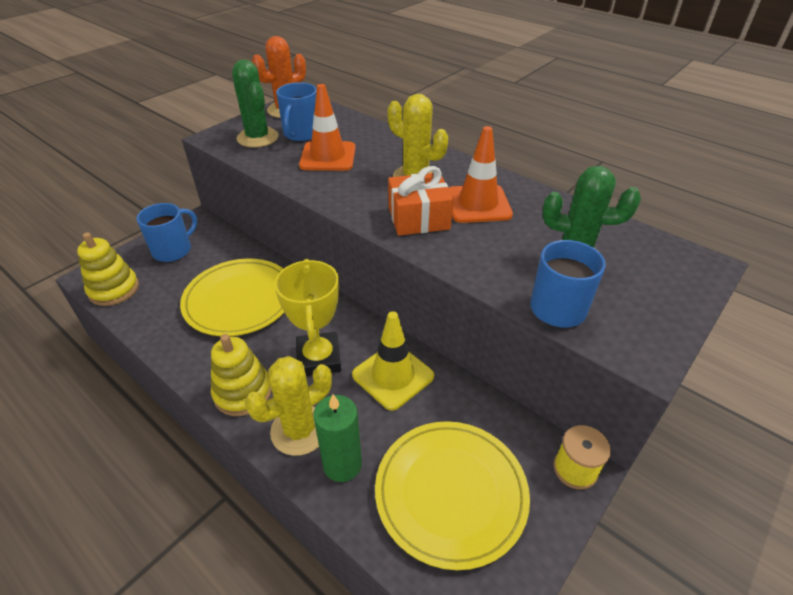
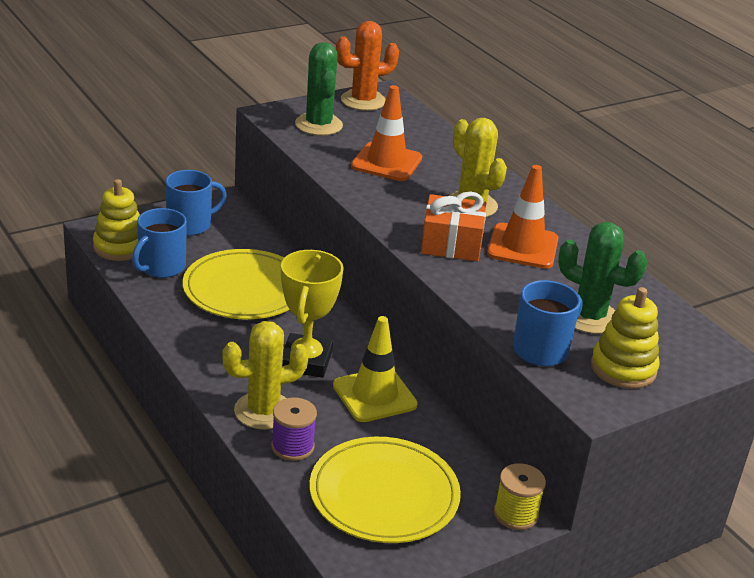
camera: 15 degrees right, 10 degrees down
(243, 392) = (220, 368): yellow stacking toy -> yellow stacking toy (623, 368)
(301, 134) = (368, 131): blue mug -> blue mug (161, 267)
(342, 464) = (292, 446): green candle -> purple spool

